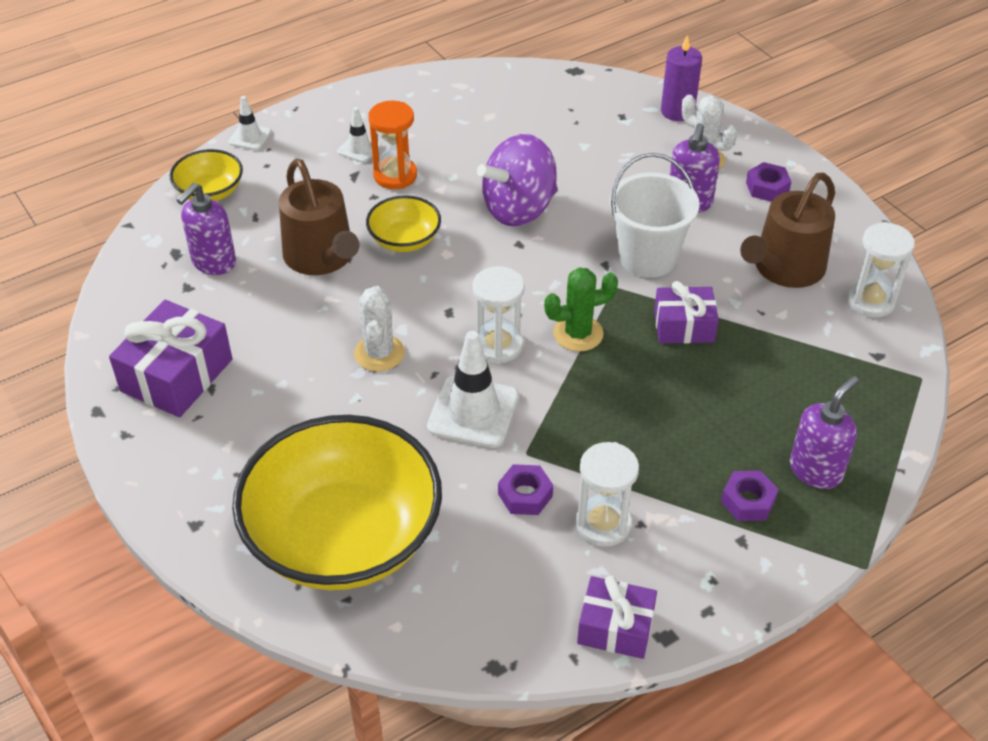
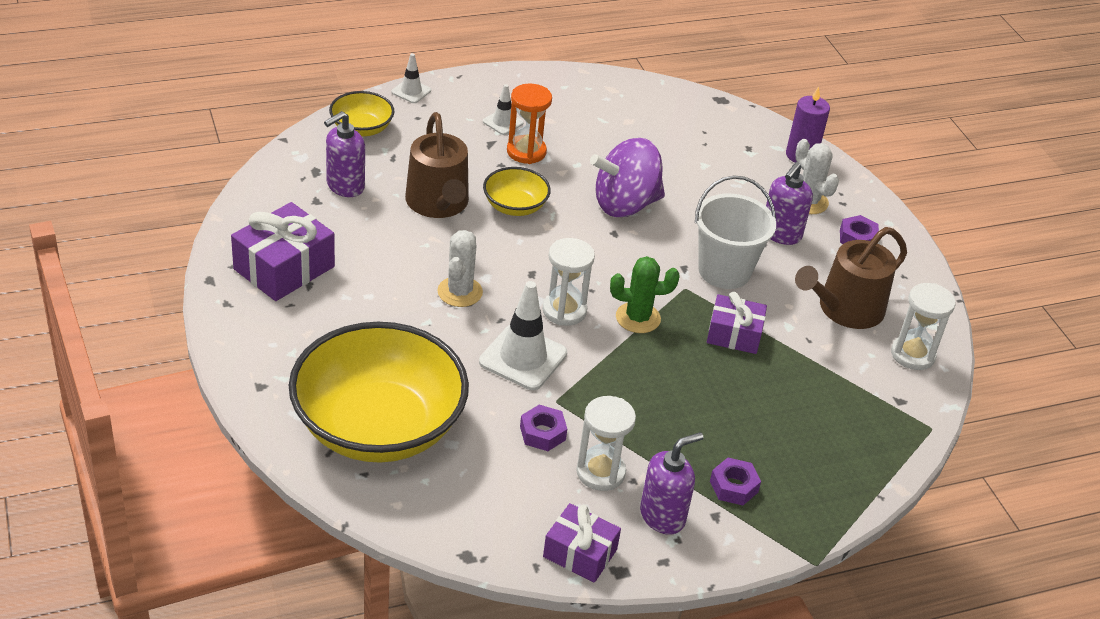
camera: 10 degrees right, 5 degrees down
(816, 470) = (804, 478): purple soap dispenser -> purple soap dispenser (663, 516)

